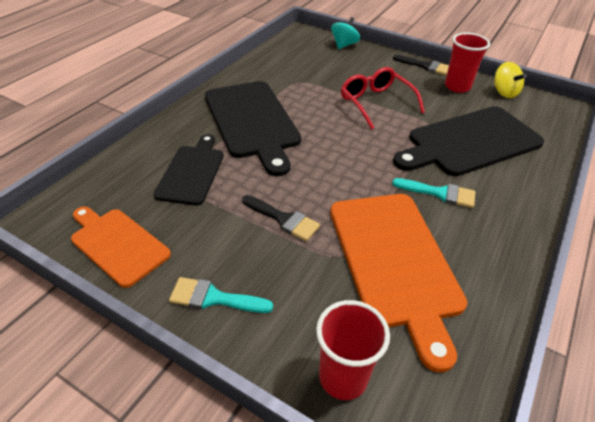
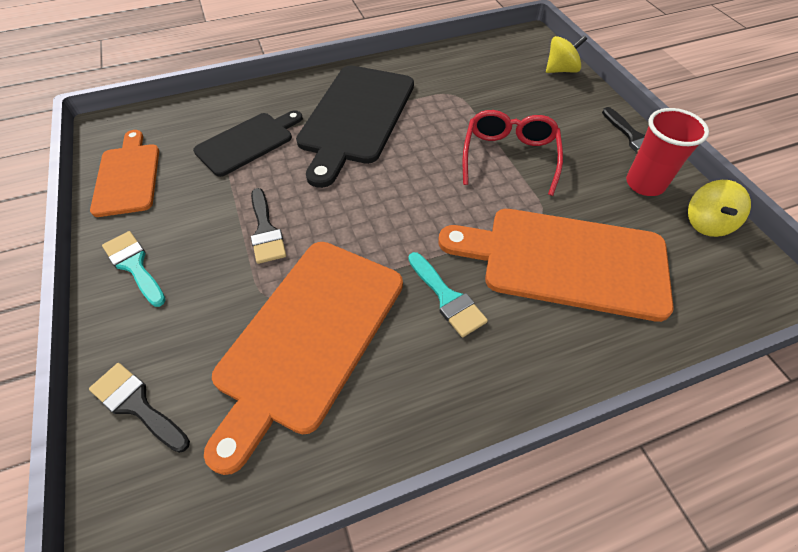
camera: 40 degrees right, 10 degrees up
(343, 377) = (137, 405): red cup -> black brush
(344, 45) = (561, 70): turquoise spinning top -> yellow spinning top
(470, 142) = (565, 261): black cutting board -> orange cutting board

